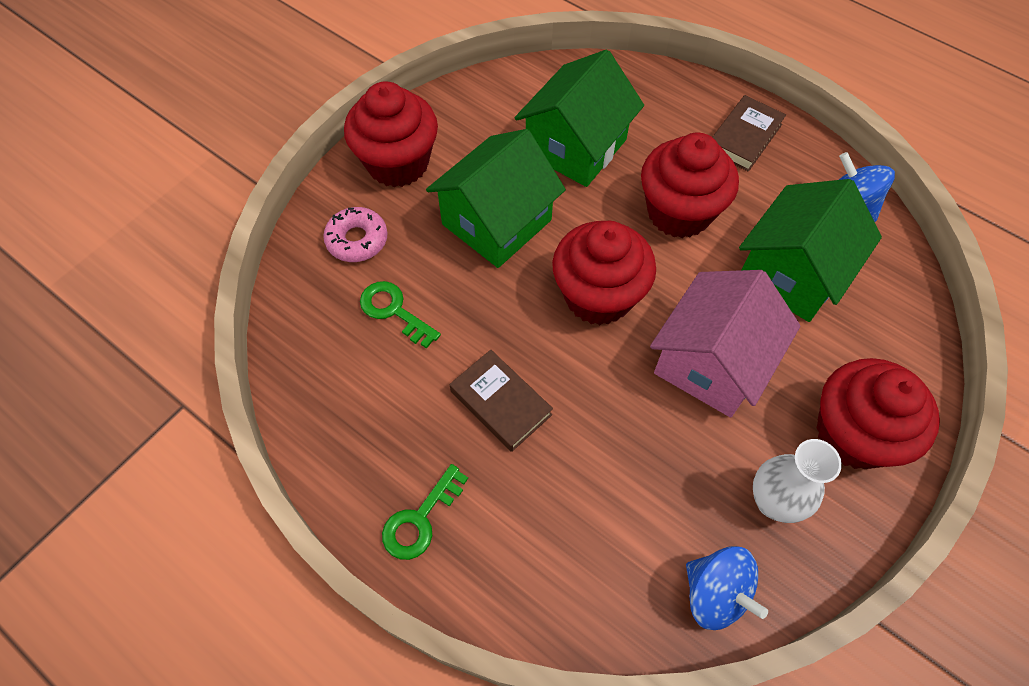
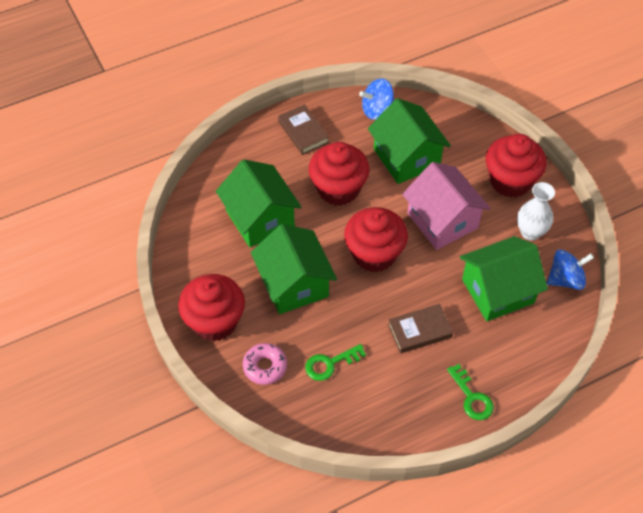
camera: 65 degrees left, 5 degrees down
(630, 489) = (497, 291): none -> green house

